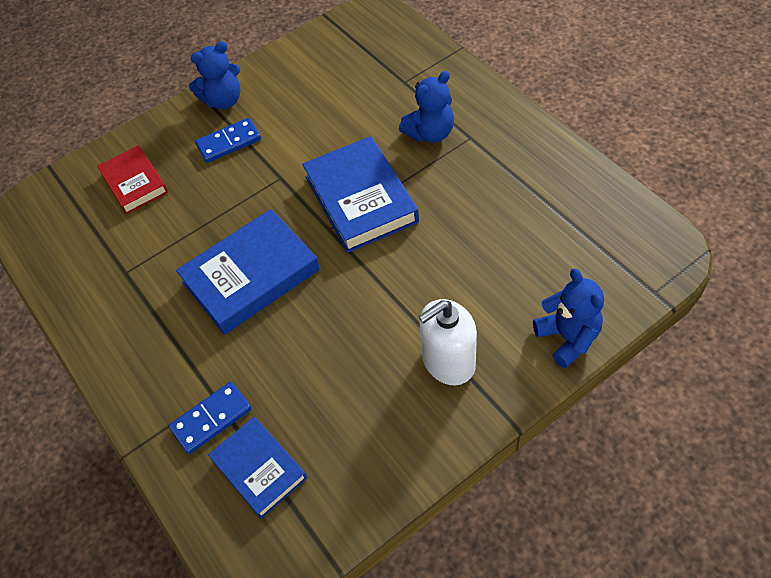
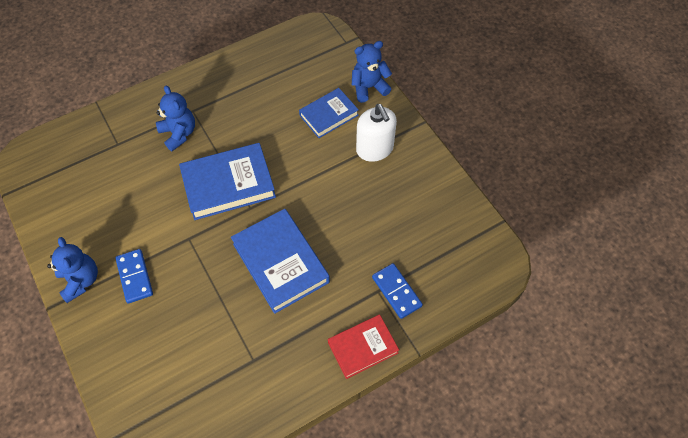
camera: 90 degrees left, 5 degrees up
(134, 183) = (155, 357): red book -> red book (363, 347)
(259, 469) = (436, 262): blue book -> blue book (329, 115)

